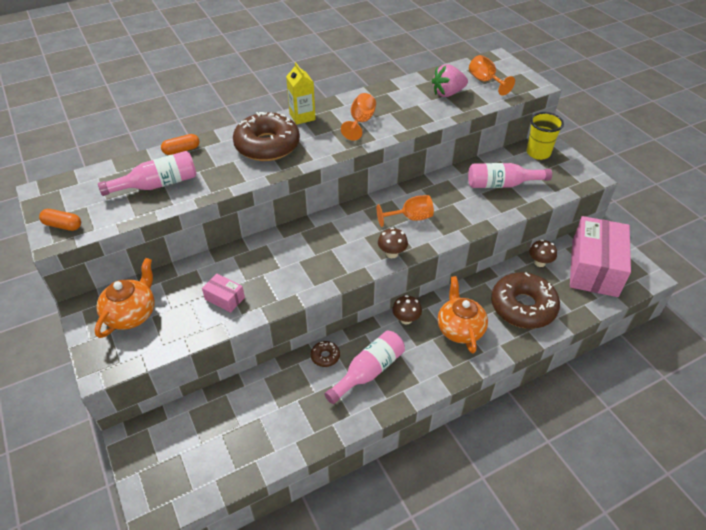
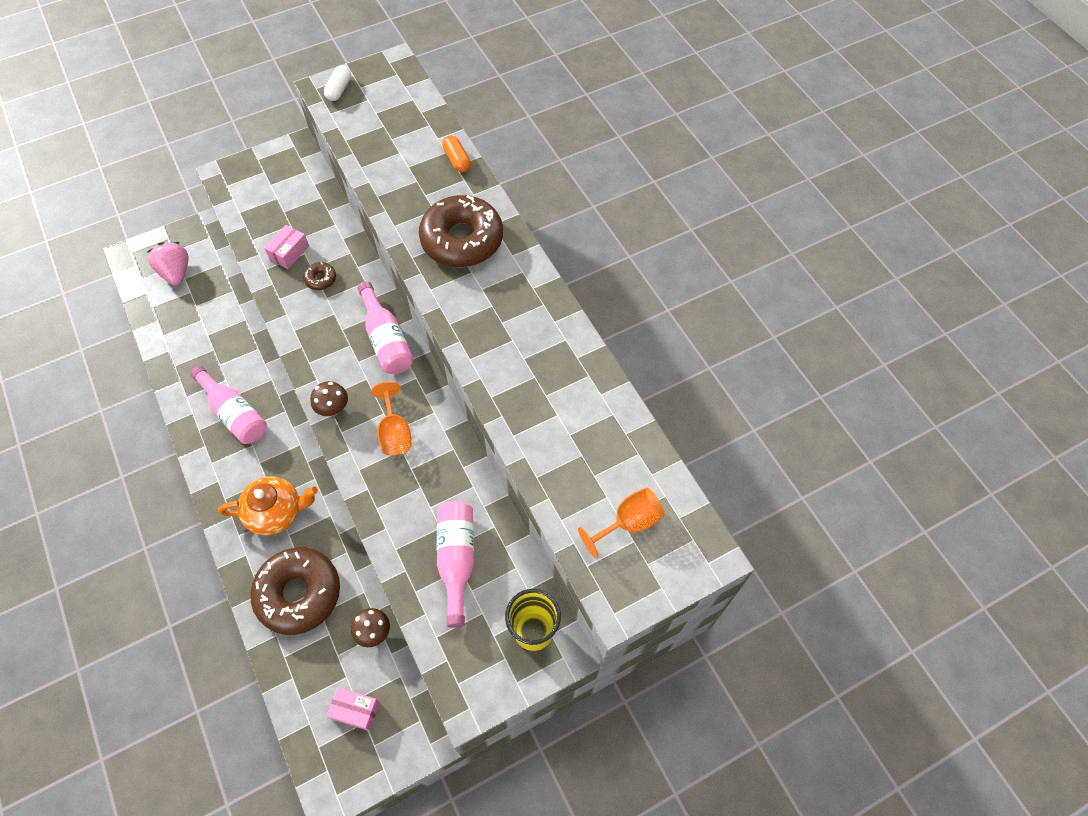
camera: 90 degrees right, 15 degrees up
(63, 225) = (339, 89): orange capsule -> white capsule
(131, 314) = (282, 183): orange teapot -> none
(158, 185) = (395, 149): pink bottle -> pink bottle (386, 340)
(302, 117) = (525, 273): yellow carton -> none
(325, 356) = (261, 372): brown donut -> brown donut (320, 279)
(360, 122) = (511, 340): orange goblet -> none
(406, 319) = (299, 454): brown mushroom -> none
(448, 93) = (589, 460): pink strawberry -> pink strawberry (176, 272)
(594, 268) = (355, 710): pink box -> pink box, size x0.42

